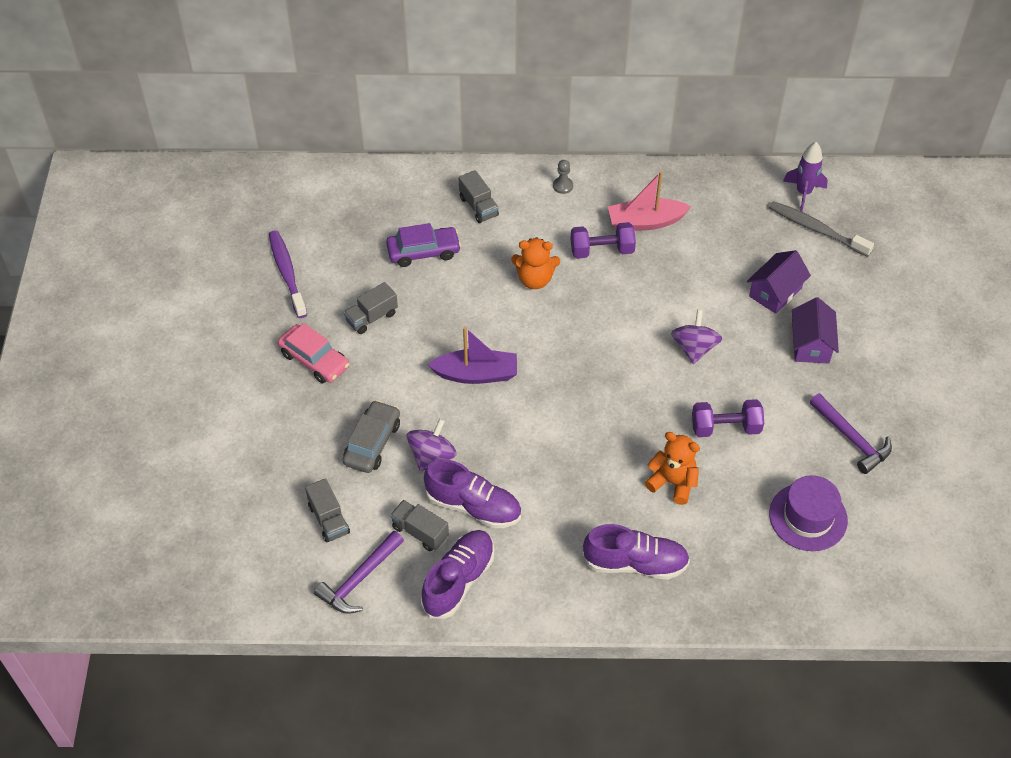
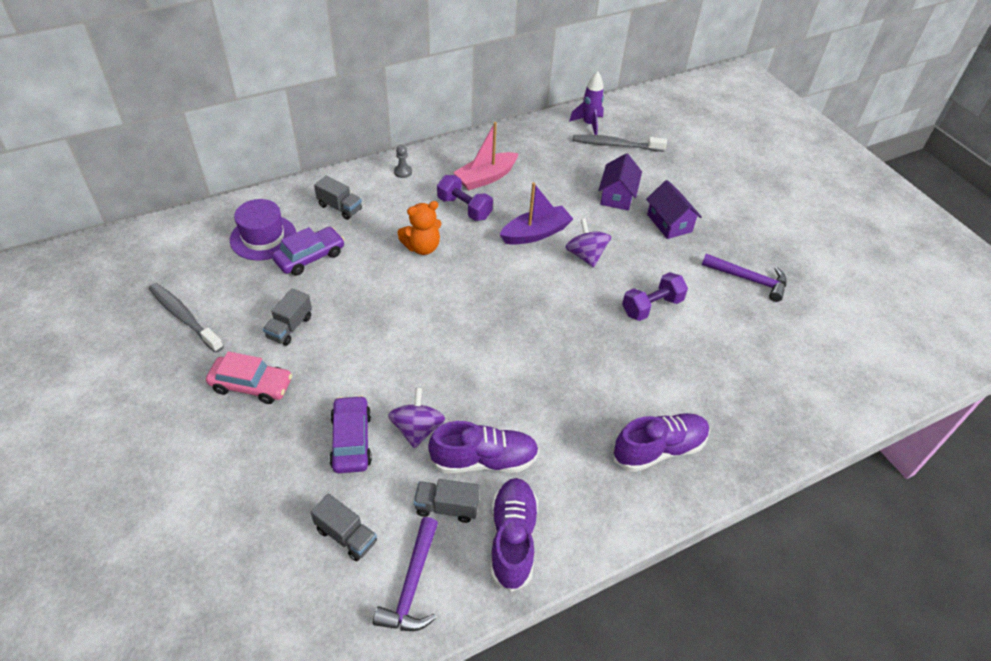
camera: 30 degrees left, 5 degrees down
(287, 273) = (184, 317): purple toothbrush -> grey toothbrush
(372, 443) = (351, 440): grey car -> purple car
(476, 374) = (416, 341): purple boat -> purple boat (536, 233)
(602, 250) = (464, 208): purple dumbbell -> purple dumbbell turned 75 degrees clockwise
(672, 482) = (641, 367): orange teddy bear -> none
(808, 517) = (763, 351): purple hat -> purple hat (263, 237)

